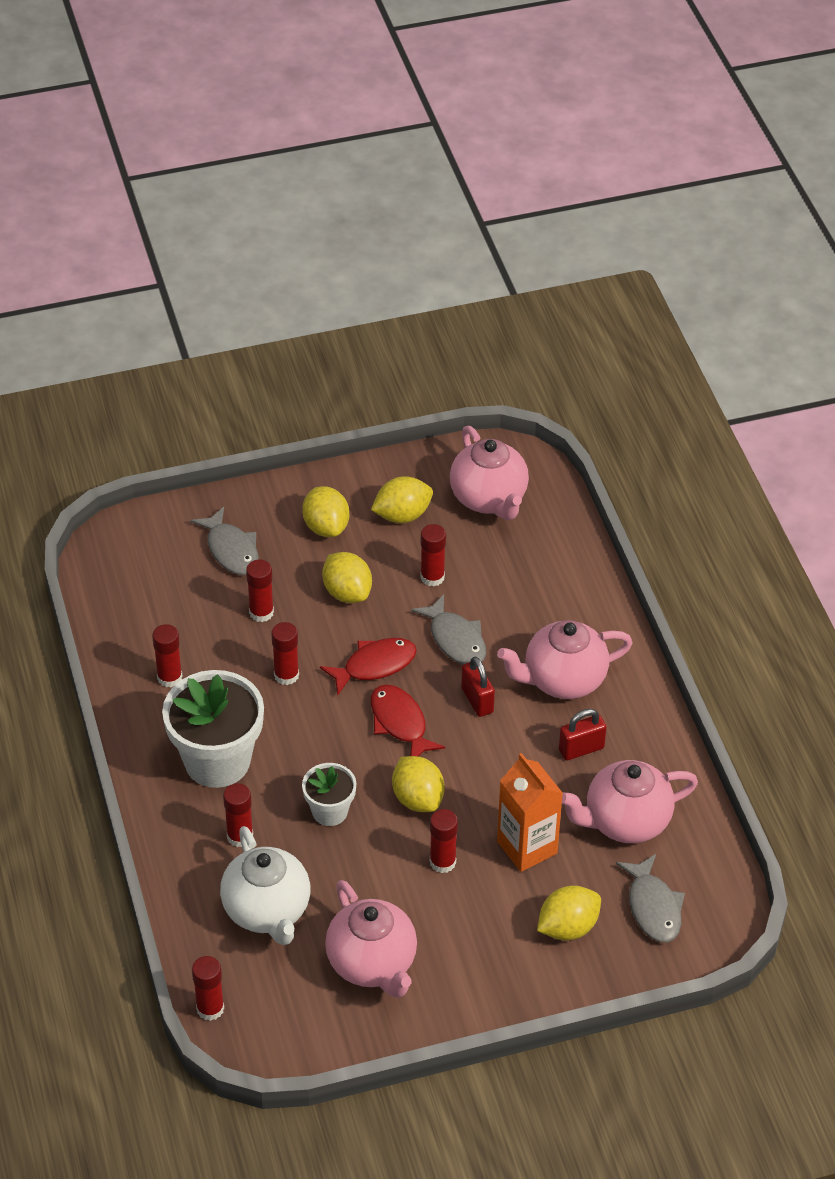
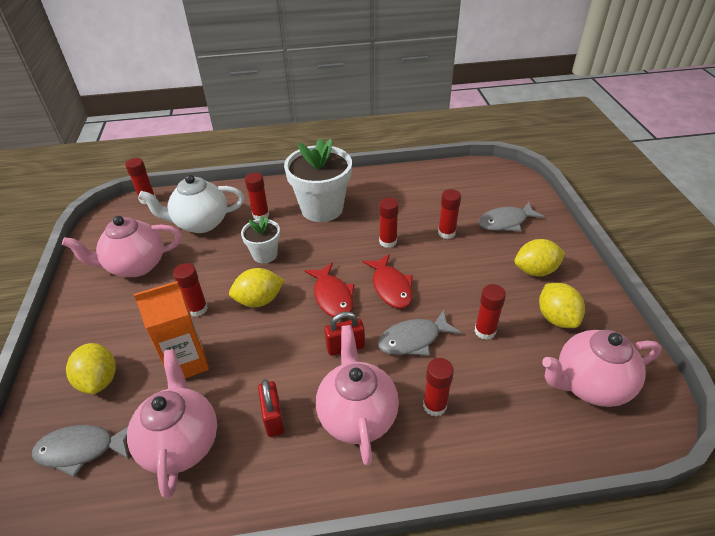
camera: 100 degrees right, 5 degrees down
(169, 677) = (393, 192): red glue stick -> red glue stick (434, 405)
(347, 592) = (466, 277): yellow lemon -> none
(400, 723) = (332, 297): red fish -> red fish turned 90 degrees clockwise

